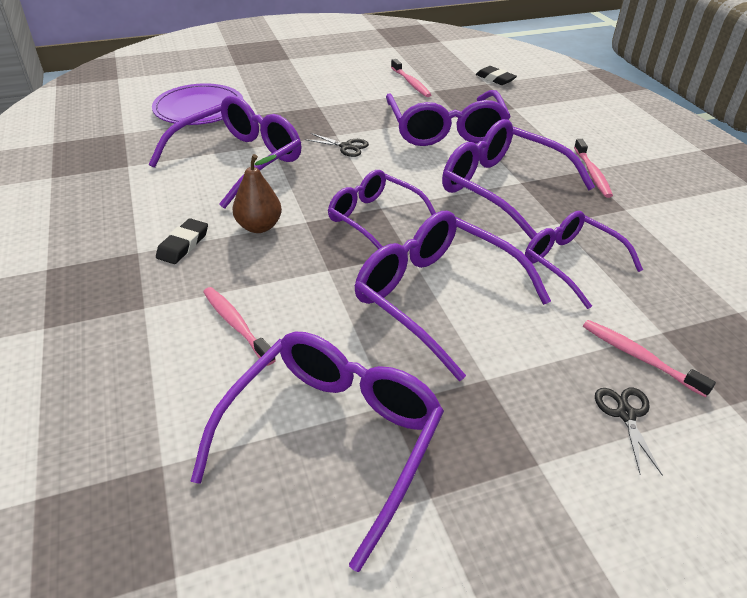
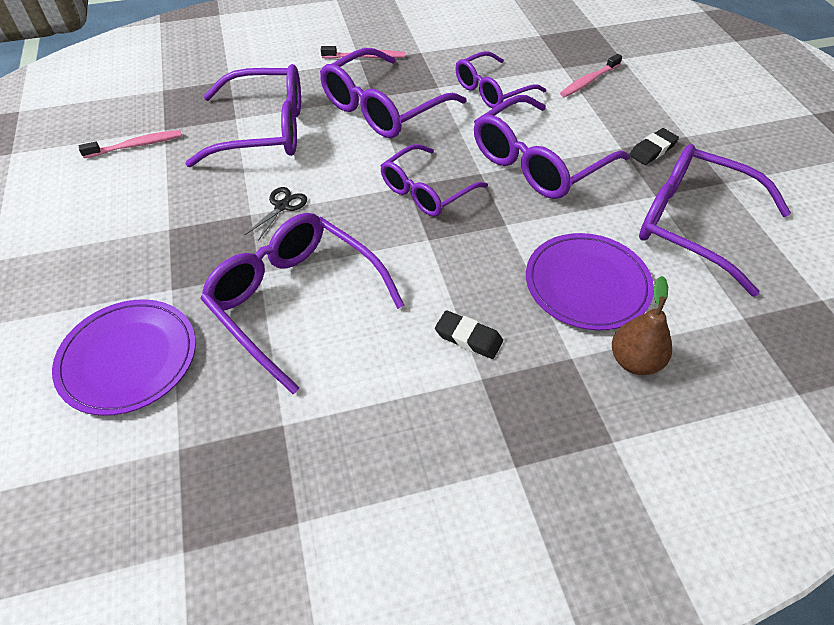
camera: 85 degrees left, 10 degrees up
(236, 325) = (587, 284): pink toothbrush -> purple plate
(259, 226) = (436, 275): brown pear -> brown pear (634, 361)
(495, 79) = (154, 82): black eraser -> black eraser (652, 150)
(625, 414) = (639, 96): black scissors -> none

